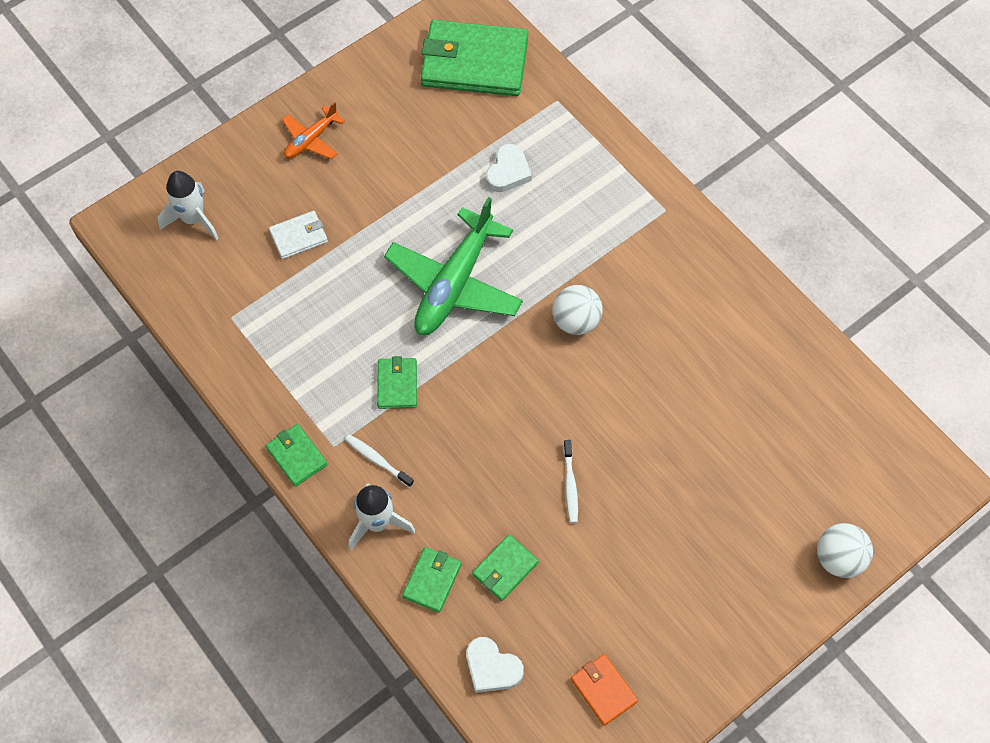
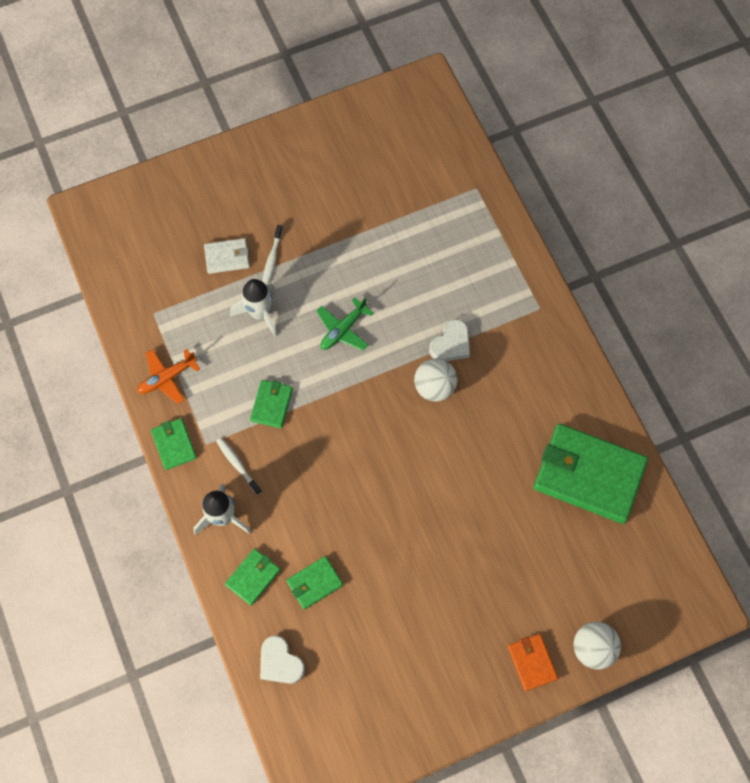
camera: 15 degrees right, 5 degrees up
(193, 219) = (146, 221): white rocket -> white rocket (260, 313)
(311, 140) = (260, 175): orange plane -> orange plane (167, 378)
(454, 284) = (343, 329): green plane -> green plane, size x0.51
(474, 62) = (416, 138): green wallet -> green wallet (588, 475)
(508, 172) = (416, 242): white heart -> white heart (451, 344)
(570, 485) = (388, 527): white toothbrush -> white toothbrush (272, 259)
(603, 690) = (364, 705): orange wallet -> orange wallet (532, 662)

